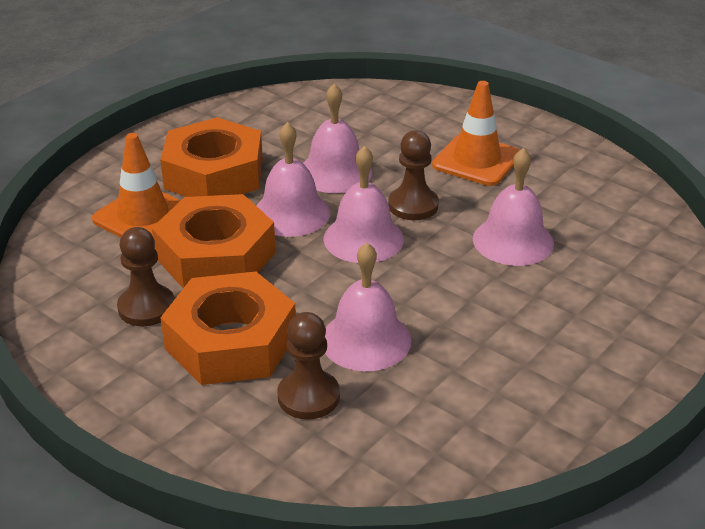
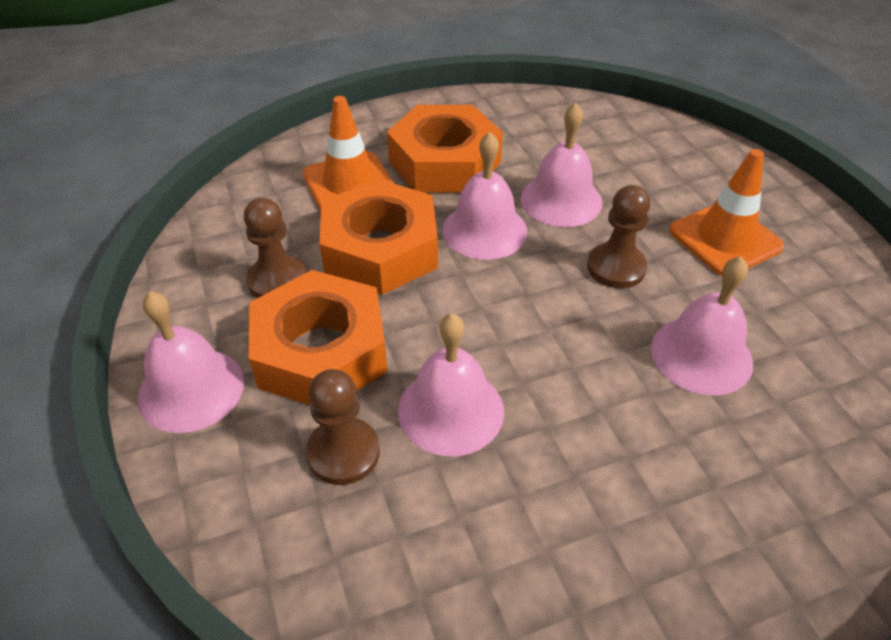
camera: 30 degrees right, 10 degrees up
(363, 238) = (536, 286): pink bell -> pink bell (191, 389)

